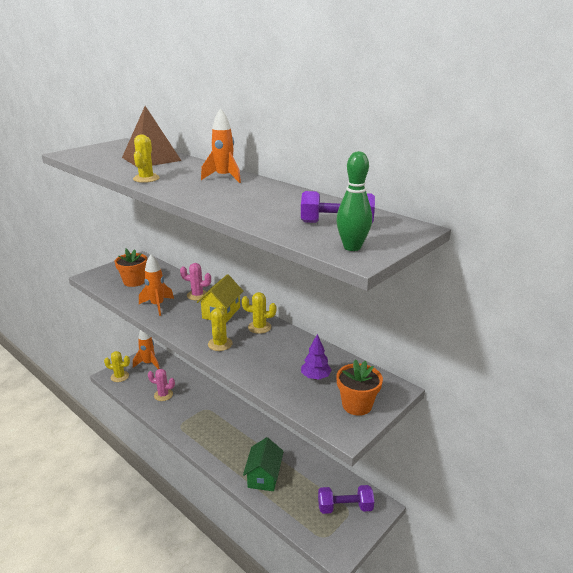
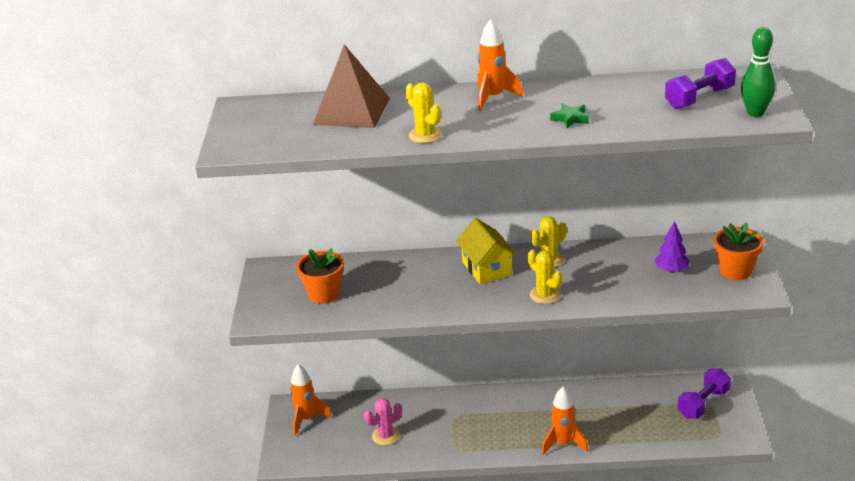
camera: 40 degrees left, 5 degrees up
(119, 376) = (298, 454): yellow cactus -> none
(157, 305) = (408, 300): orange rocket -> orange rocket (563, 443)
(197, 295) = (426, 267): pink cactus -> none
(231, 201) = (570, 118): none -> green star
(264, 476) = (606, 430): green house -> none

